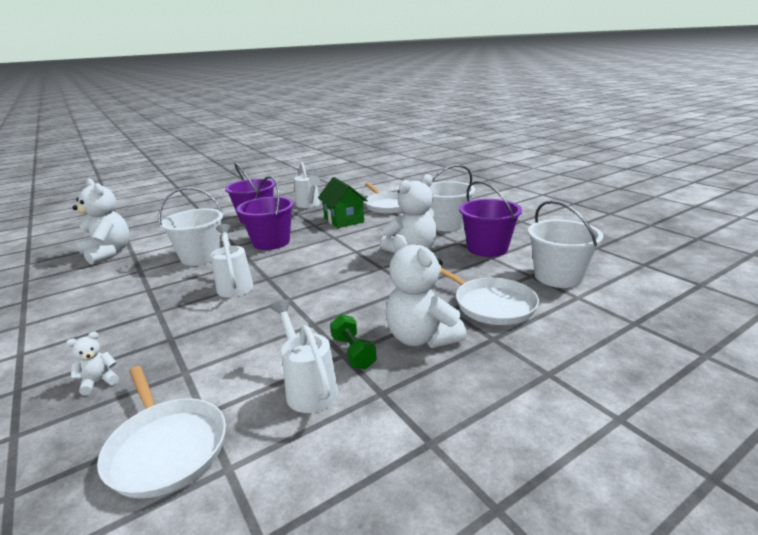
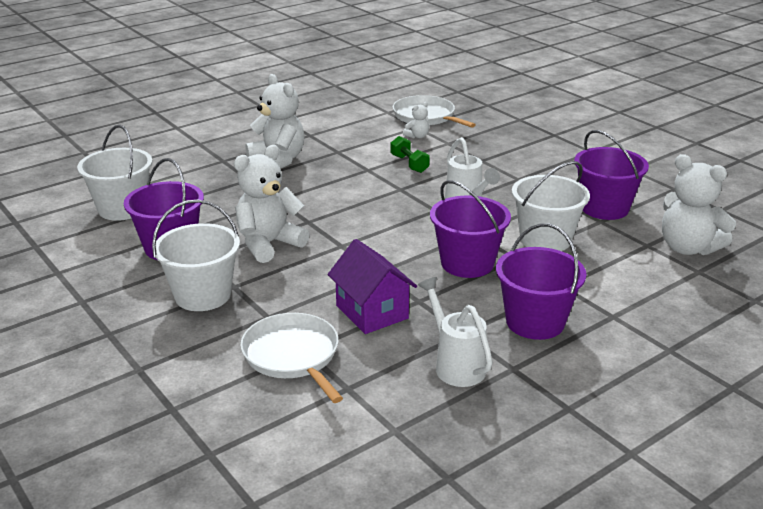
camera: 175 degrees right, 5 degrees up
(99, 382) = (503, 138): white teddy bear -> white teddy bear (417, 136)
(119, 281) = (604, 208): none -> purple bucket
(308, 387) = (357, 136): white watering can -> none
(344, 220) = (372, 312): green house -> purple house
(353, 352) = (330, 152): green dumbbell -> green dumbbell (409, 164)
(491, 304) = (209, 183): white pan -> none

